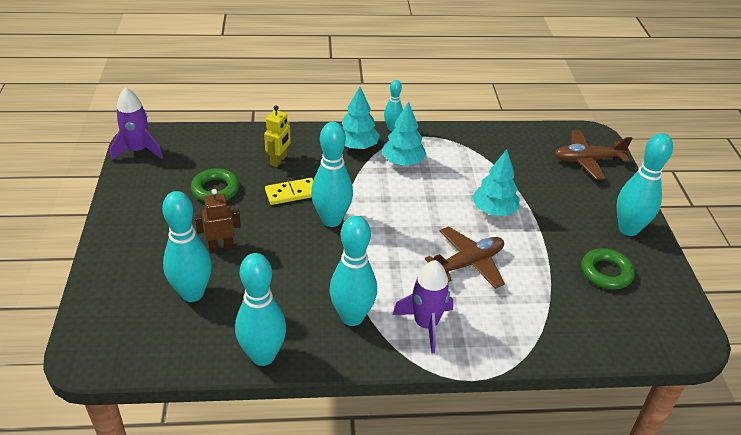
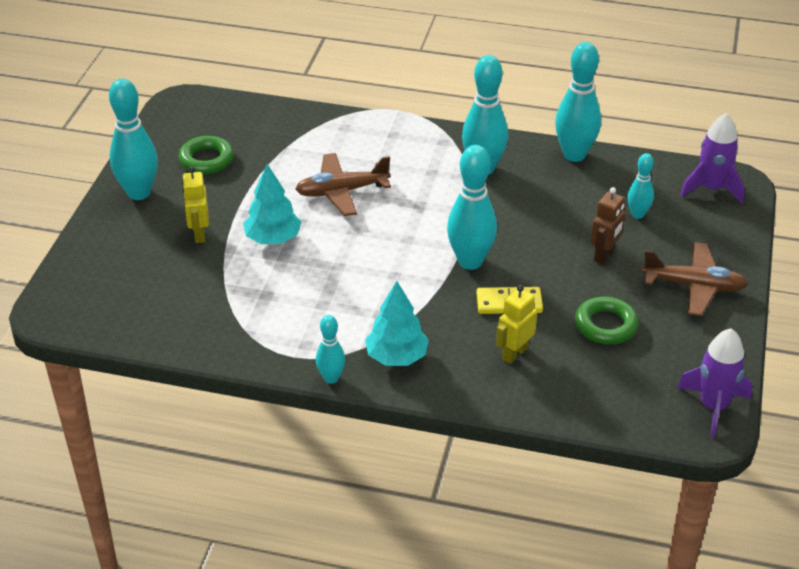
camera: 160 degrees left, 0 degrees up
(192, 293) = (638, 214): turquoise bowling pin -> turquoise bowling pin, size x0.55
(221, 246) = (604, 255): brown robot -> brown robot turned 60 degrees counterclockwise
(402, 162) = (346, 321): turquoise tree -> none
(426, 325) = (416, 151): purple rocket -> purple rocket (711, 189)
(551, 204) = (199, 234): none -> yellow robot
(587, 160) = (99, 278): brown plane -> brown plane (694, 286)

